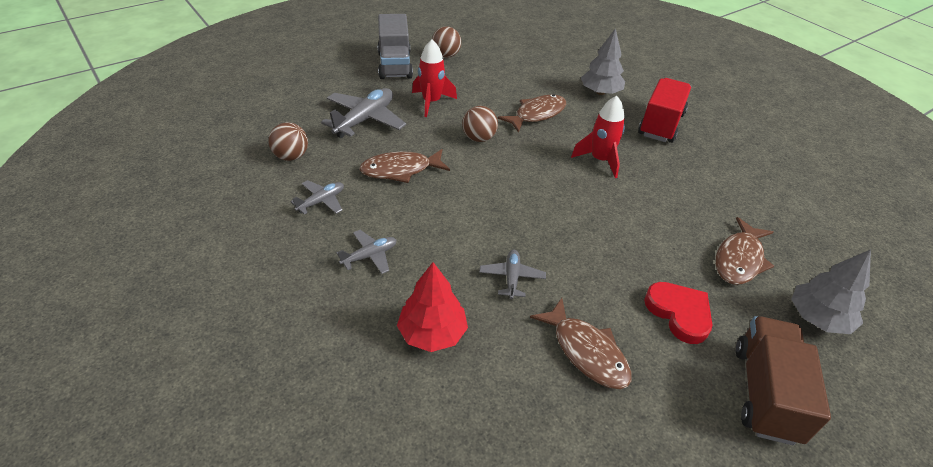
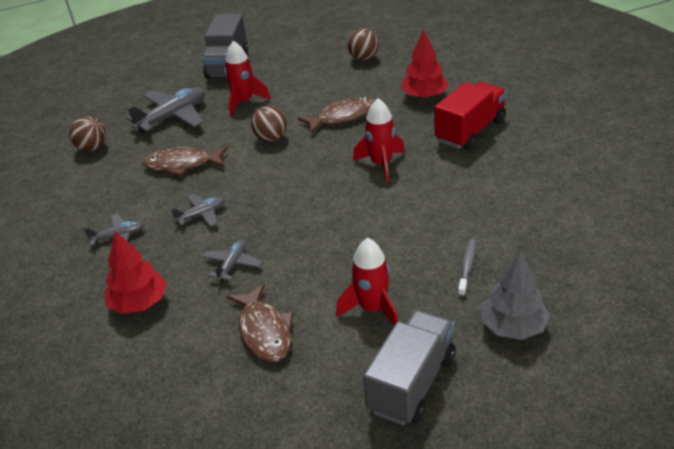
camera: 20 degrees right, 5 degrees down
(321, 201) = (99, 188): grey plane -> grey plane (201, 215)
(446, 55) = (283, 55): brown ball -> brown ball (364, 58)
(600, 92) = (424, 96): grey tree -> red tree
(679, 313) = (372, 309): red heart -> red rocket
(739, 259) = (467, 267): brown fish -> grey toothbrush
(765, 393) = (412, 383): brown truck -> grey truck

